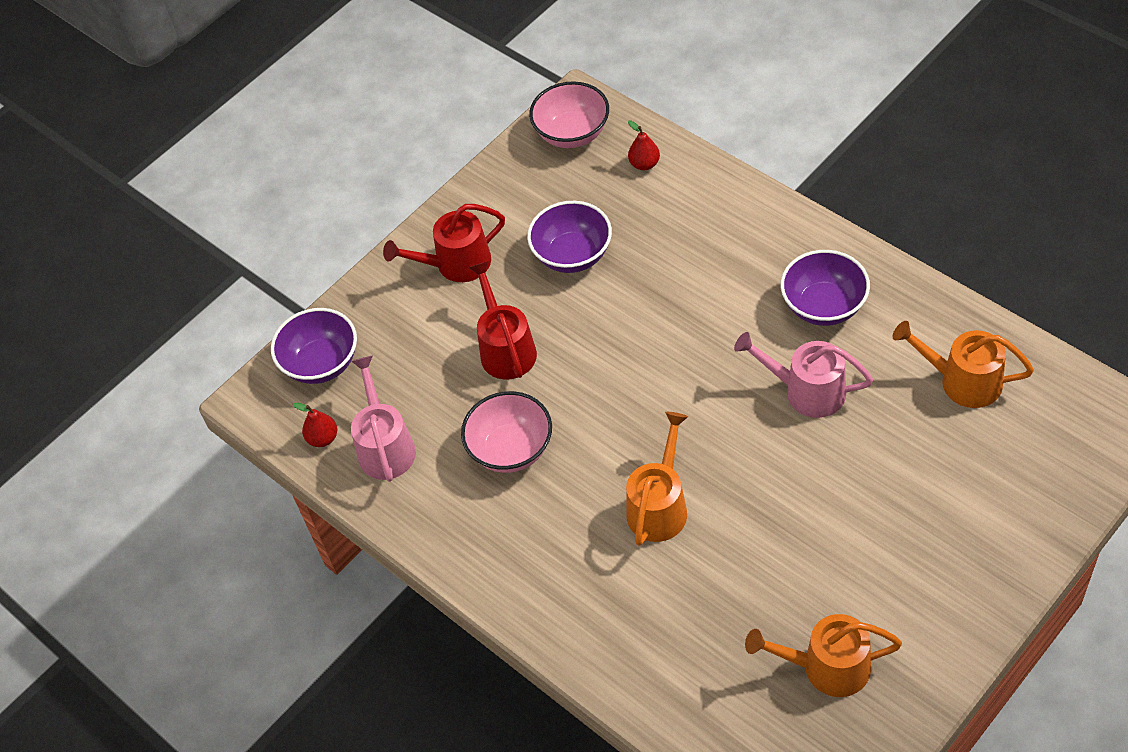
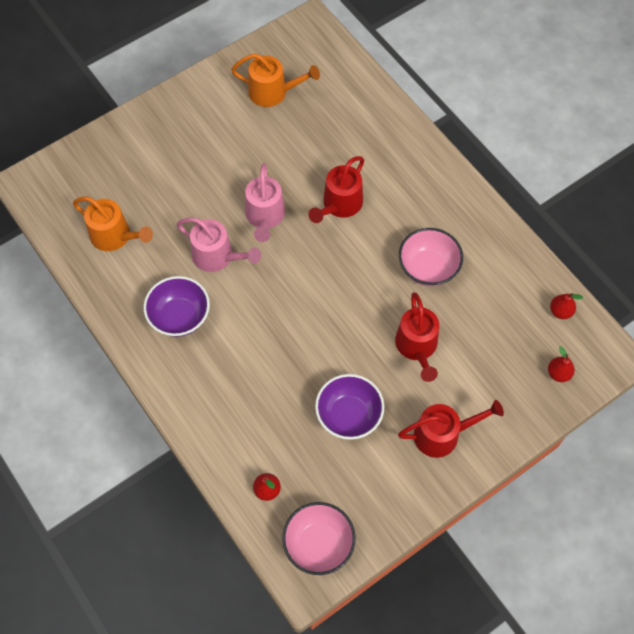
camera: 175 degrees left, 10 degrees up
(321, 363) = (558, 373): purple bowl -> red pear
(385, 446) = (516, 293): pink watering can -> pink watering can (265, 216)
(659, 506) = (339, 205): orange watering can -> red watering can

